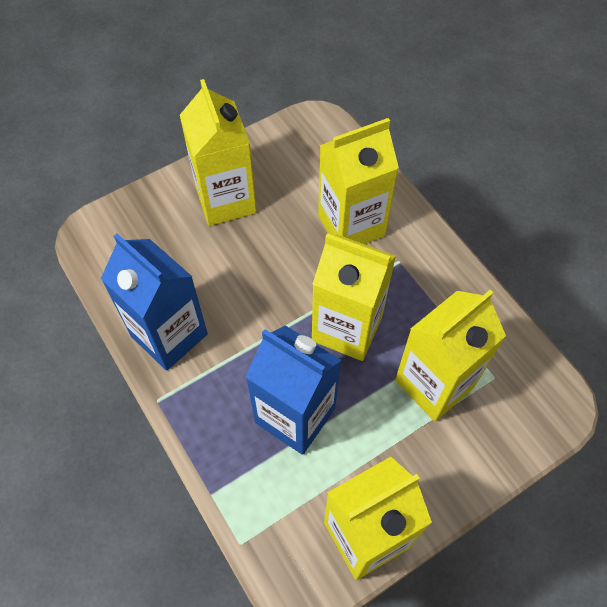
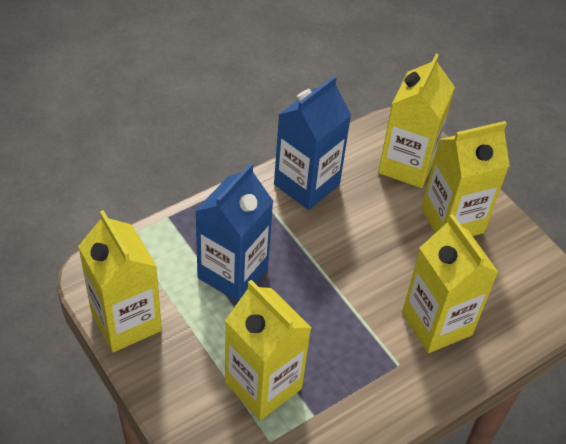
camera: 85 degrees right, 10 degrees down
(347, 328) = (319, 315): yellow carton -> yellow carton (407, 165)

